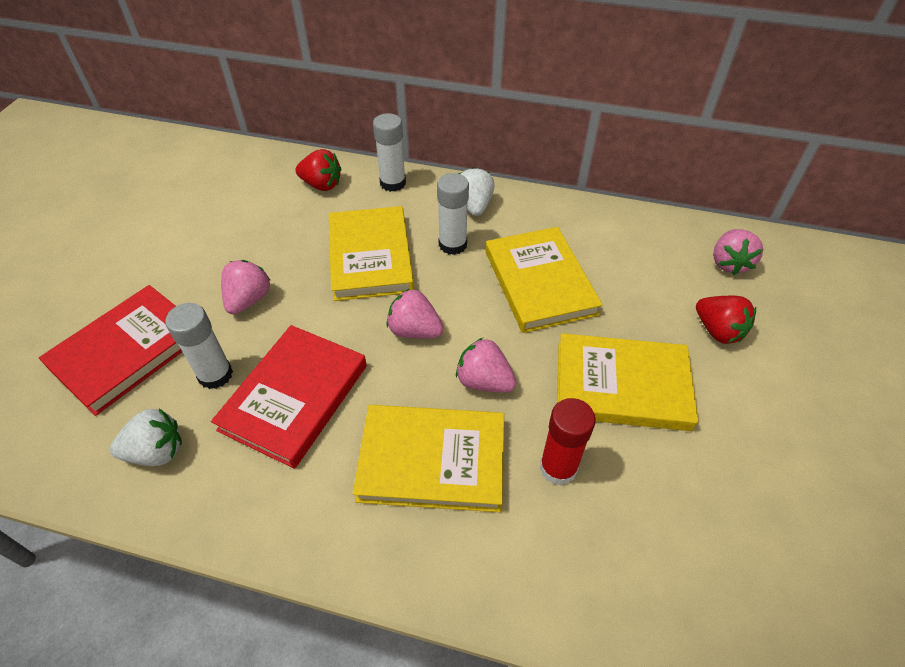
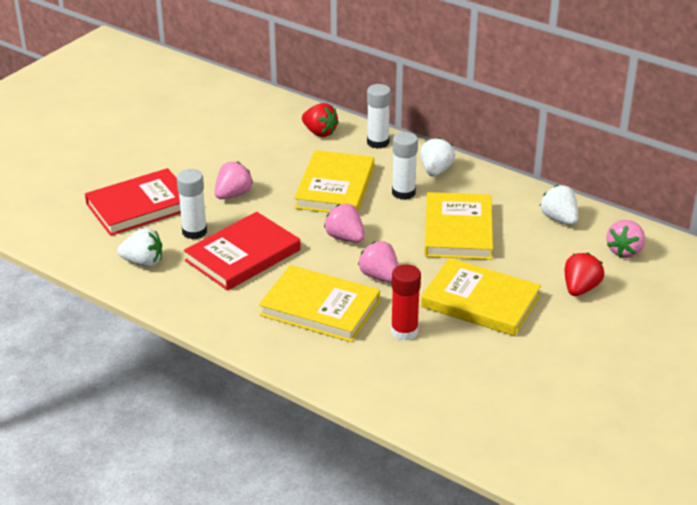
camera: 20 degrees right, 15 degrees down
(637, 238) = (559, 219): none -> white strawberry
(718, 331) = (580, 288): red strawberry -> red strawberry turned 135 degrees counterclockwise

